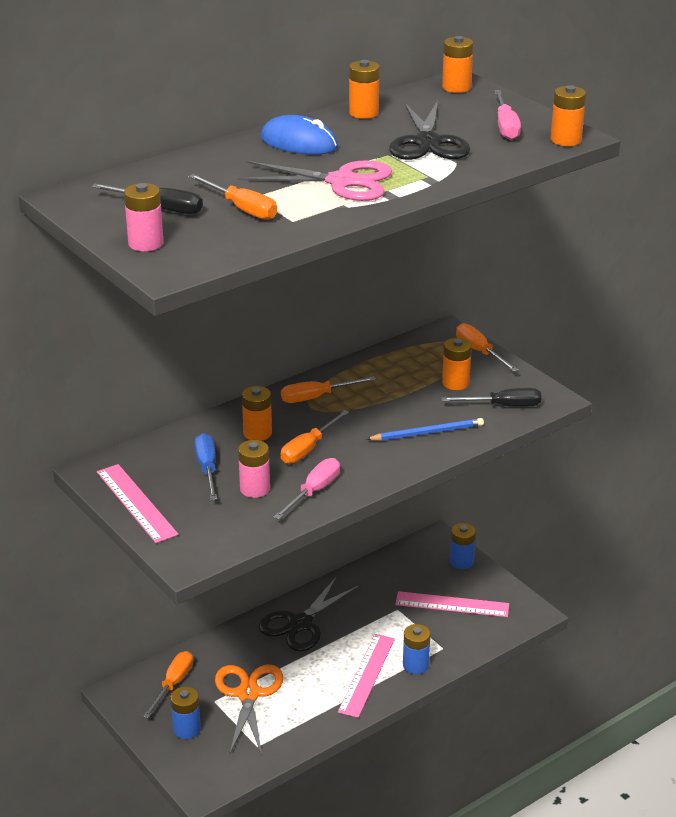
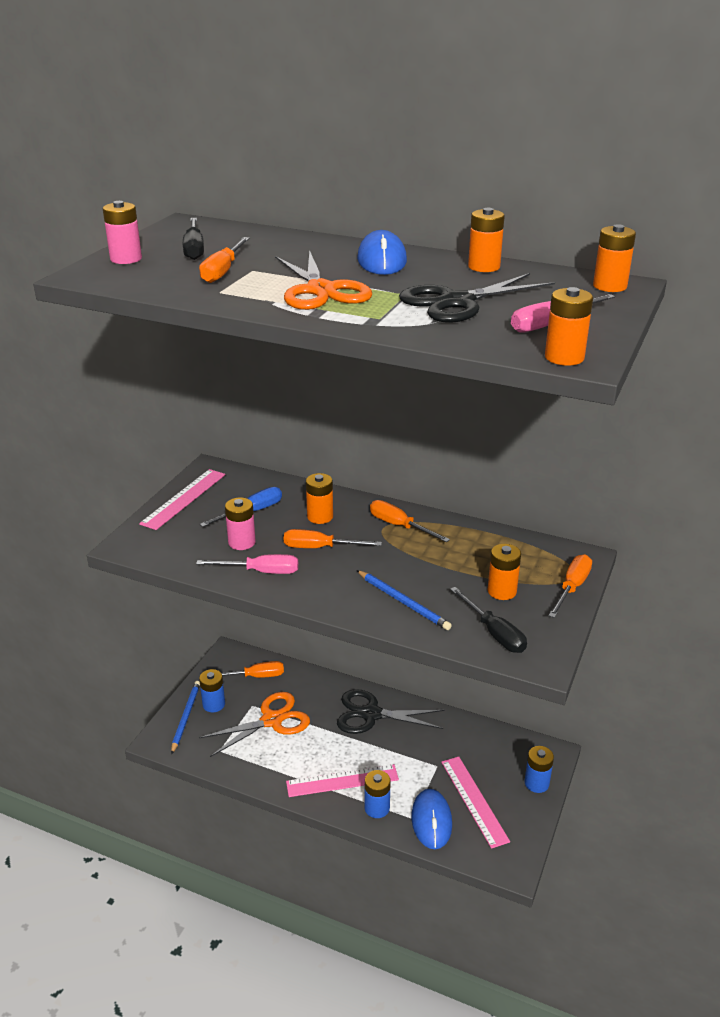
camera: 60 degrees right, 0 degrees up
(186, 757) = (186, 717): none -> blue pencil
(342, 182) = (320, 290): pink scissors -> orange scissors
(454, 638) = (431, 821): none -> blue mouse

